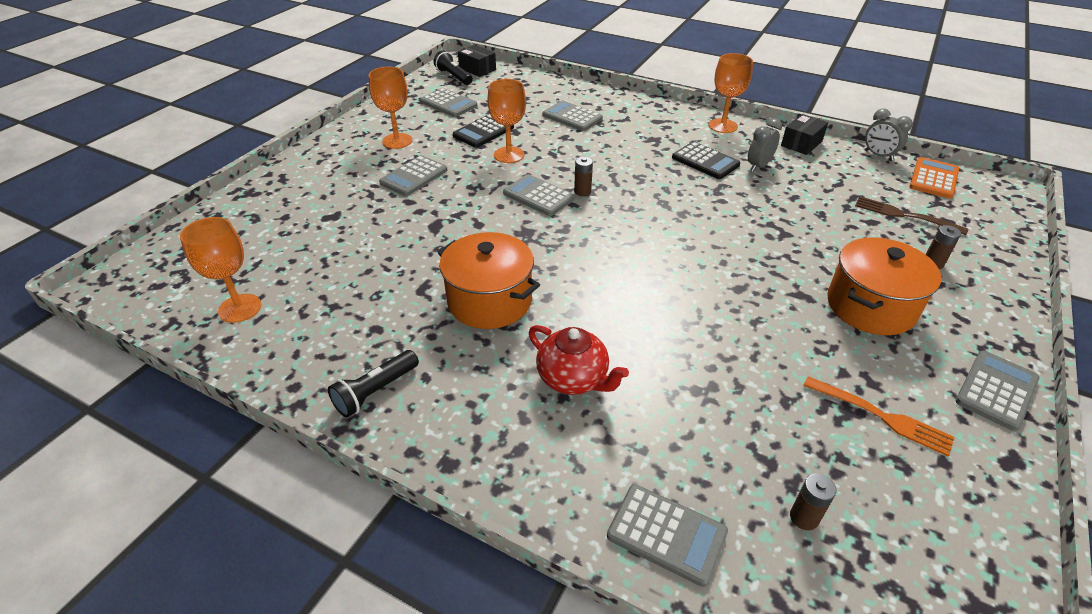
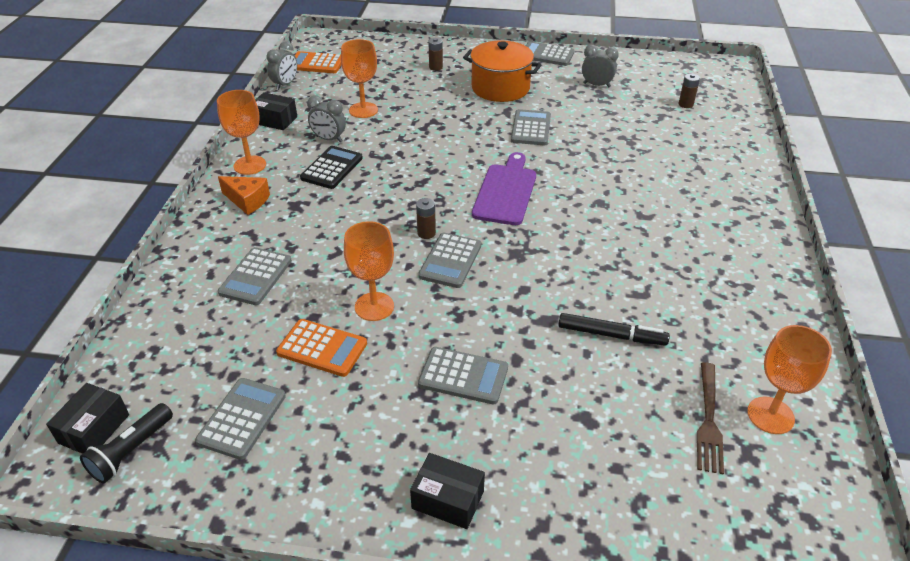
camera: 110 degrees left, 0 degrees up
(332, 153) = (447, 500): none -> black box
(375, 391) = (763, 277): black flashlight -> none
(392, 254) = (611, 335): none -> black marker
(397, 141) = (381, 433): orange goblet -> orange goblet (363, 110)
(483, 132) = (322, 348): black calculator -> orange calculator
(489, 301) = (623, 249): orange pot -> none
(573, 379) = (665, 189): red teapot -> none
(625, 250) = (505, 192): none -> purple cutting board
(666, 534) = (737, 140): grey calculator -> grey calculator (531, 128)
(669, 121) = (247, 201): none -> orange cheese
(881, 416) = (596, 85): orange fork -> grey clock
(904, 215) = (379, 75): brown fork -> brown fork (708, 420)

